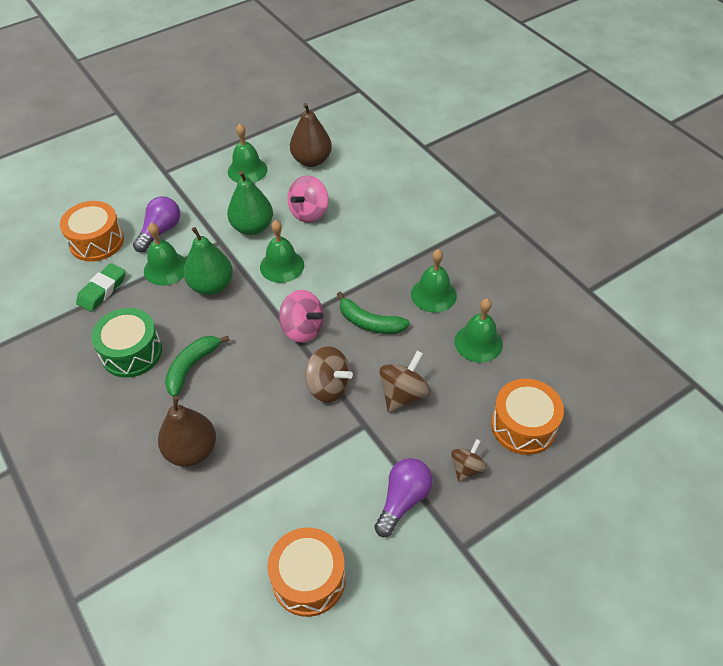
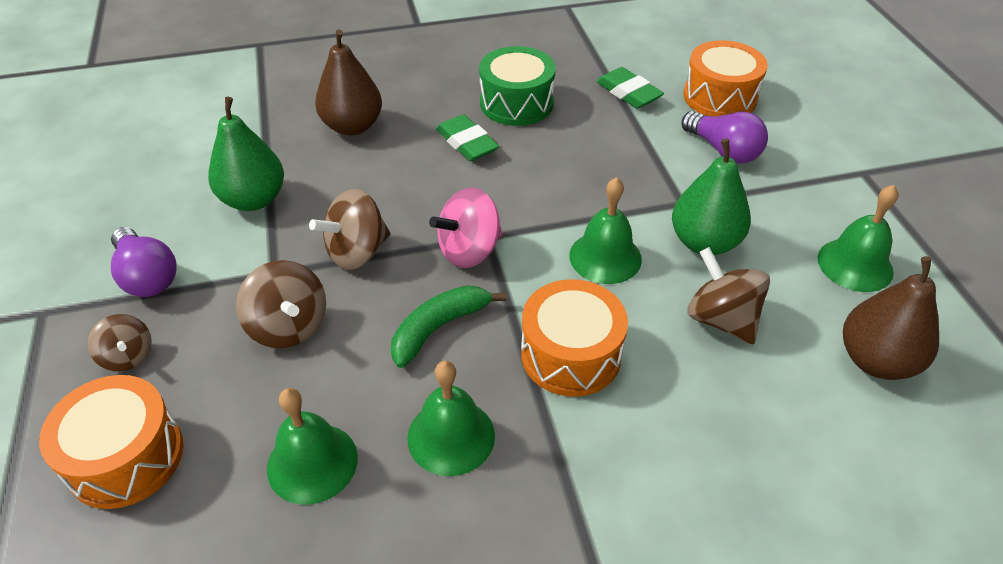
camera: 110 degrees right, 5 degrees down
(166, 268) = (646, 145): green bell -> none
(192, 367) = (467, 143): green banana -> green eraser
(211, 285) = (596, 180): green pear -> green pear (254, 200)
(308, 579) = (138, 178): orange drum -> orange drum (570, 354)
(309, 213) = (721, 319): pink spinning top -> brown spinning top

